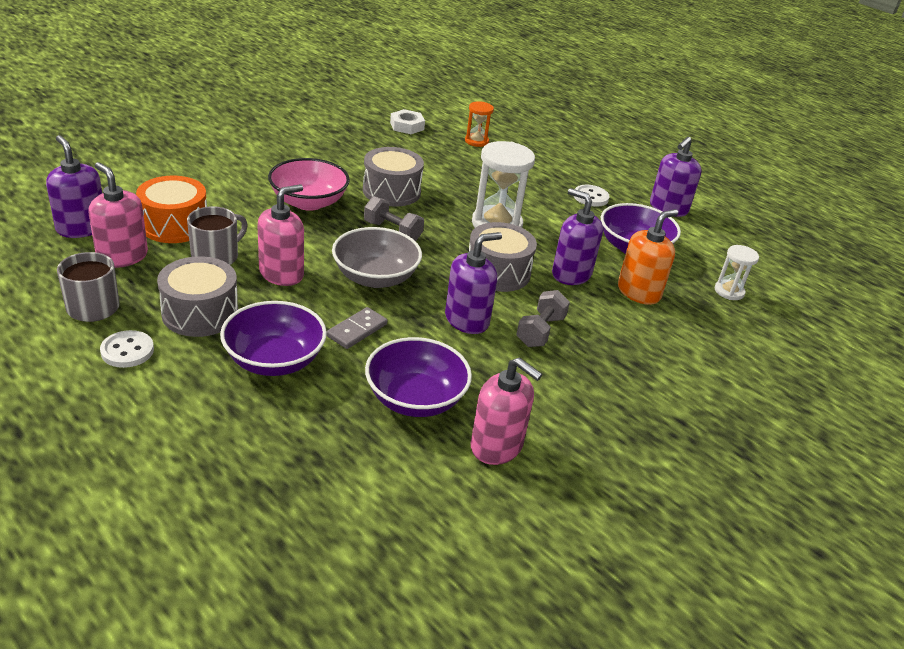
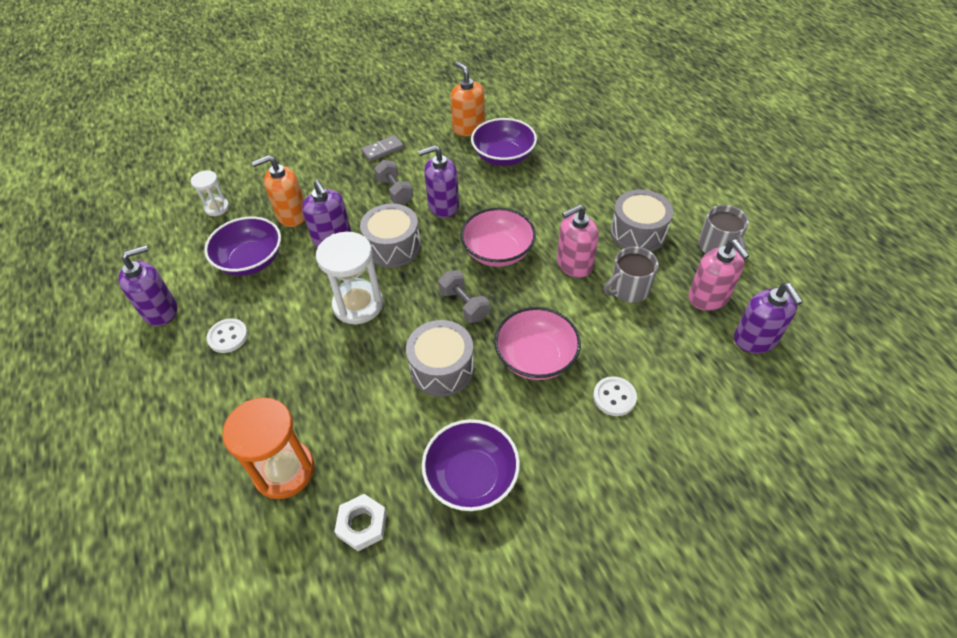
camera: 155 degrees left, 15 degrees up
(127, 351) = (684, 208): white button -> white button (614, 397)
(174, 225) = (669, 334): orange drum -> none
(274, 360) = (586, 191): purple bowl -> purple bowl (471, 477)
(357, 330) = (526, 206): grey domino -> grey domino (382, 150)
(375, 277) = (498, 252): grey bowl -> pink bowl
(476, 141) = (284, 470): orange hourglass -> orange hourglass, size x1.81
(496, 446) = (468, 128): pink soap dispenser -> orange soap dispenser
(540, 331) = (395, 191): grey dumbbell -> grey dumbbell turned 75 degrees counterclockwise

